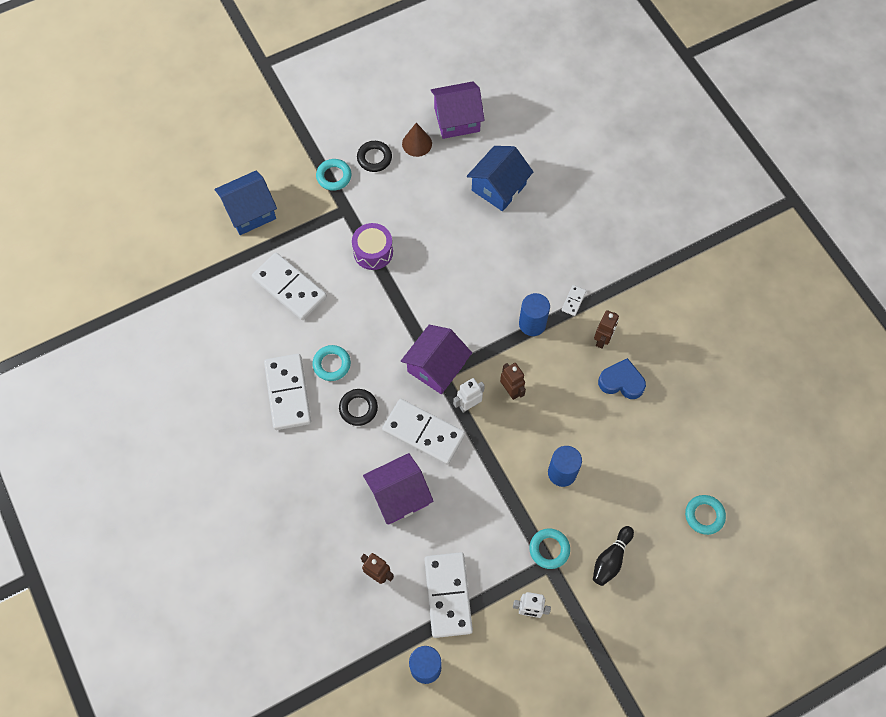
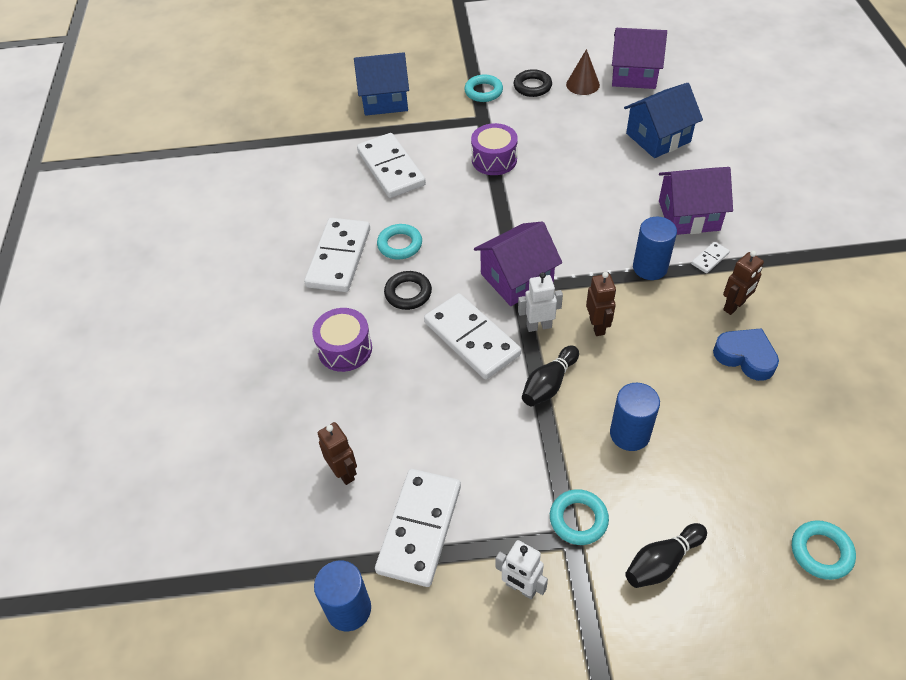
camera: 25 degrees right, 15 degrees down
(332, 475) = (345, 349): none -> purple drum
(399, 495) = (412, 394): purple house -> purple house (689, 215)
(493, 452) = (549, 384): none -> black bowling pin

